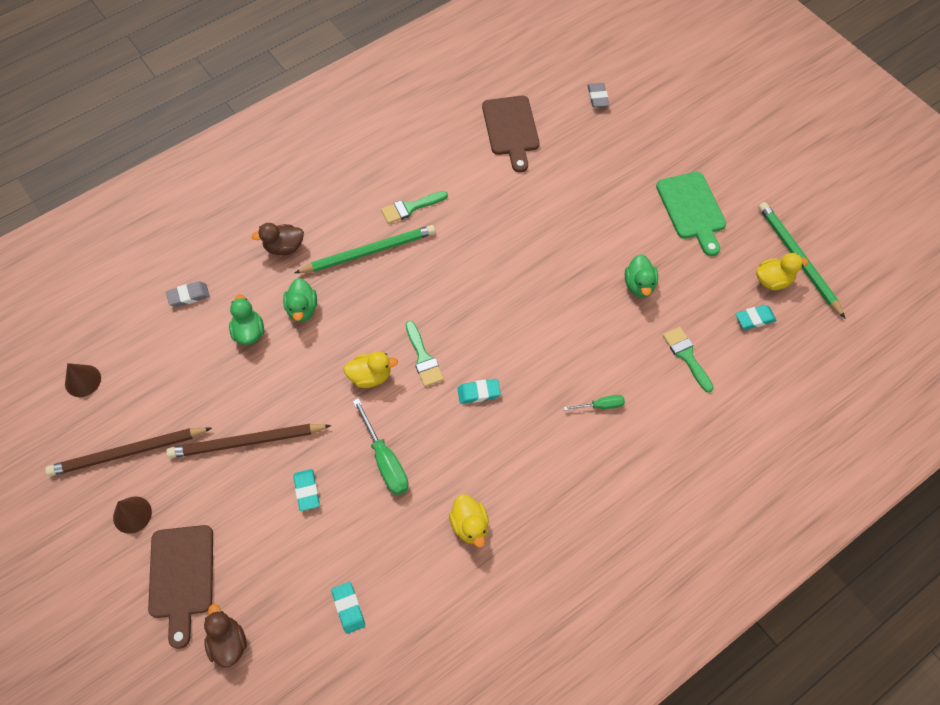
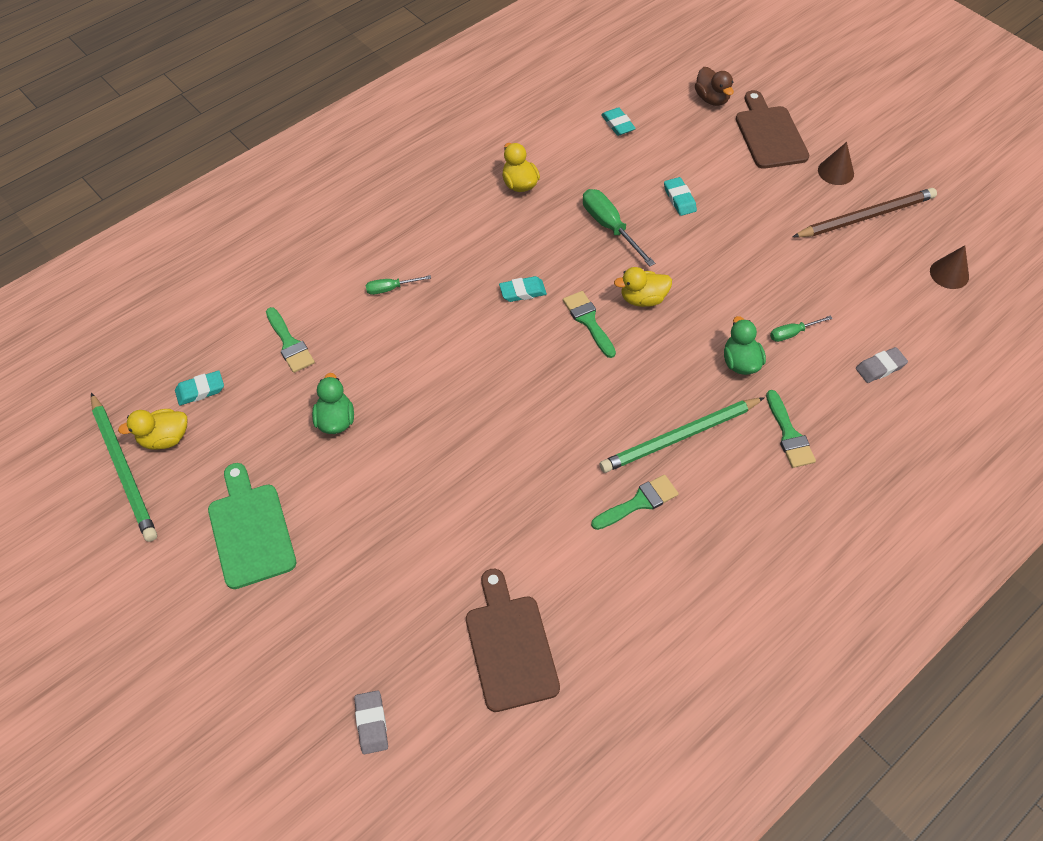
camera: 175 degrees right, 5 degrees down
(247, 442) = (752, 233): brown pencil -> none
(249, 332) = (792, 333): green duck -> green screwdriver
(284, 247) = (789, 435): brown duck -> green brush

